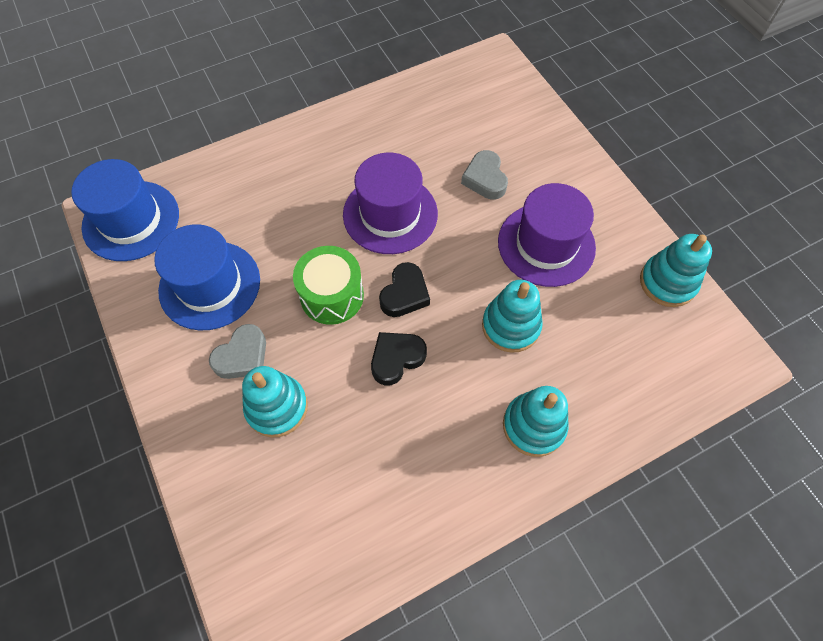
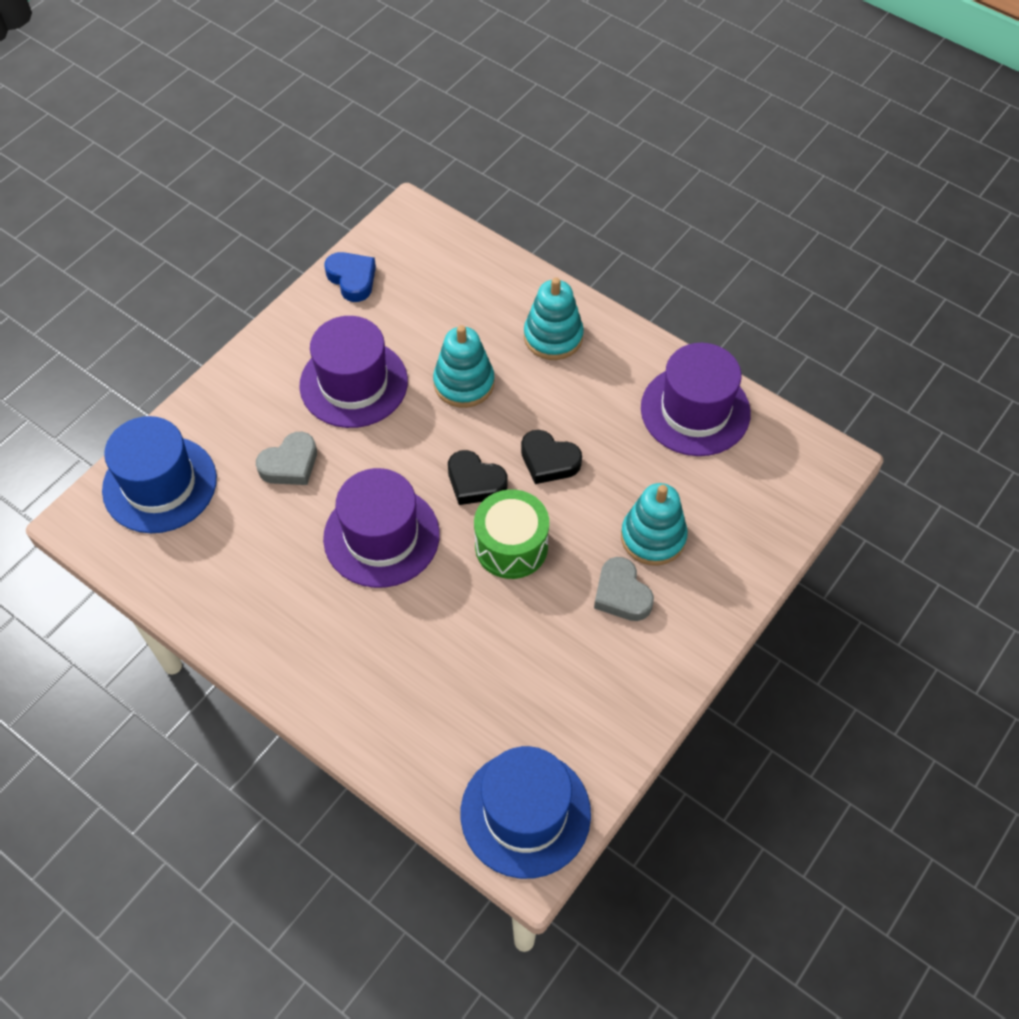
camera: 115 degrees left, 5 degrees down
(210, 285) = (562, 671): blue hat -> blue hat (160, 484)
(242, 356) = (621, 594): grey heart -> grey heart turned 135 degrees counterclockwise
(386, 519) = (695, 410): none -> purple hat
(404, 294) = (475, 482): black heart -> black heart turned 150 degrees counterclockwise
(667, 282) = (352, 279): turquoise stacking toy -> blue heart

